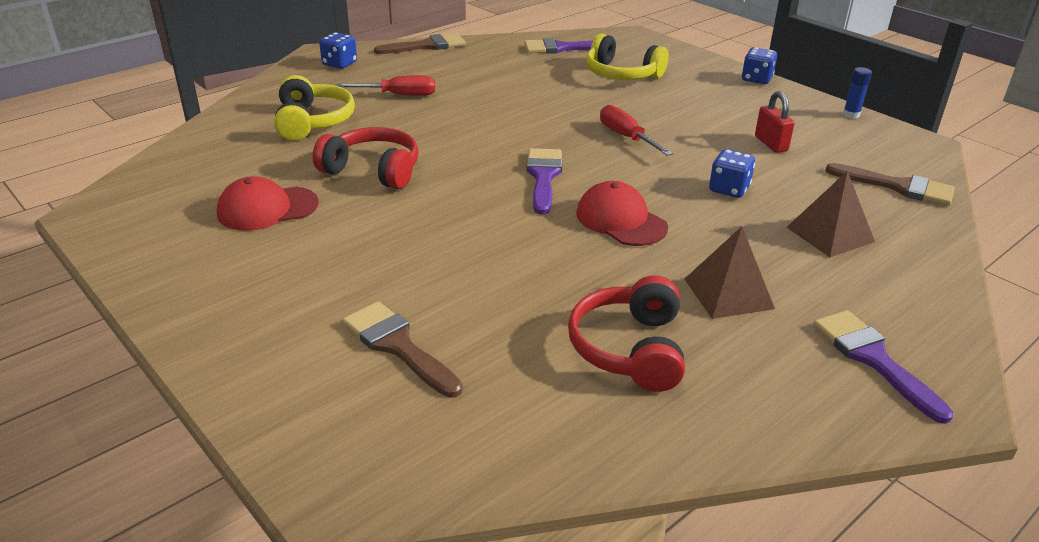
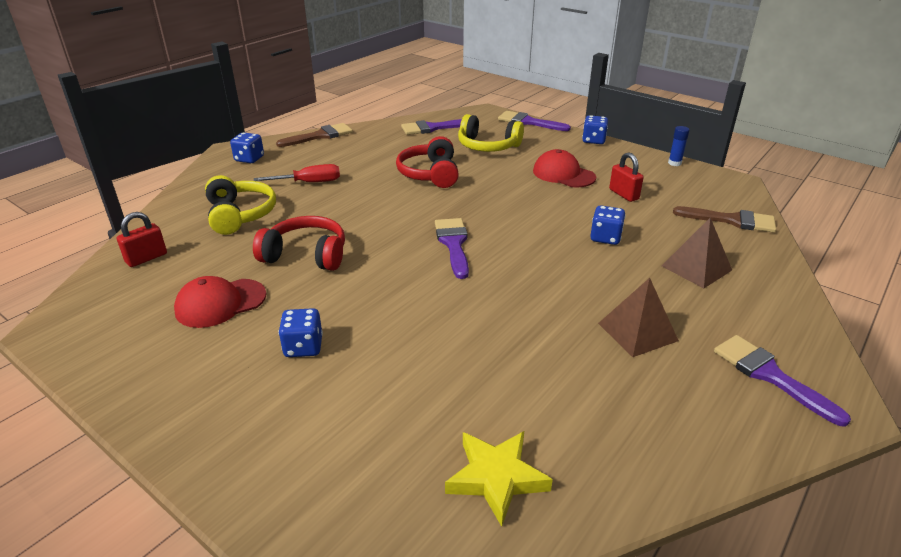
camera: 10 degrees left, 0 degrees up
(202, 155) = (146, 258): none -> red padlock
(343, 262) = (303, 347): none -> blue dice
(397, 346) = (376, 423): brown brush -> none
(510, 415) = (496, 478): none -> yellow star
(621, 220) = (529, 276): red cap -> red cap (563, 174)
(626, 137) = (509, 200): red screwdriver -> none
(630, 349) = (576, 396): red headphones -> red headphones (430, 174)
(682, 51) = (528, 122): none -> purple brush

